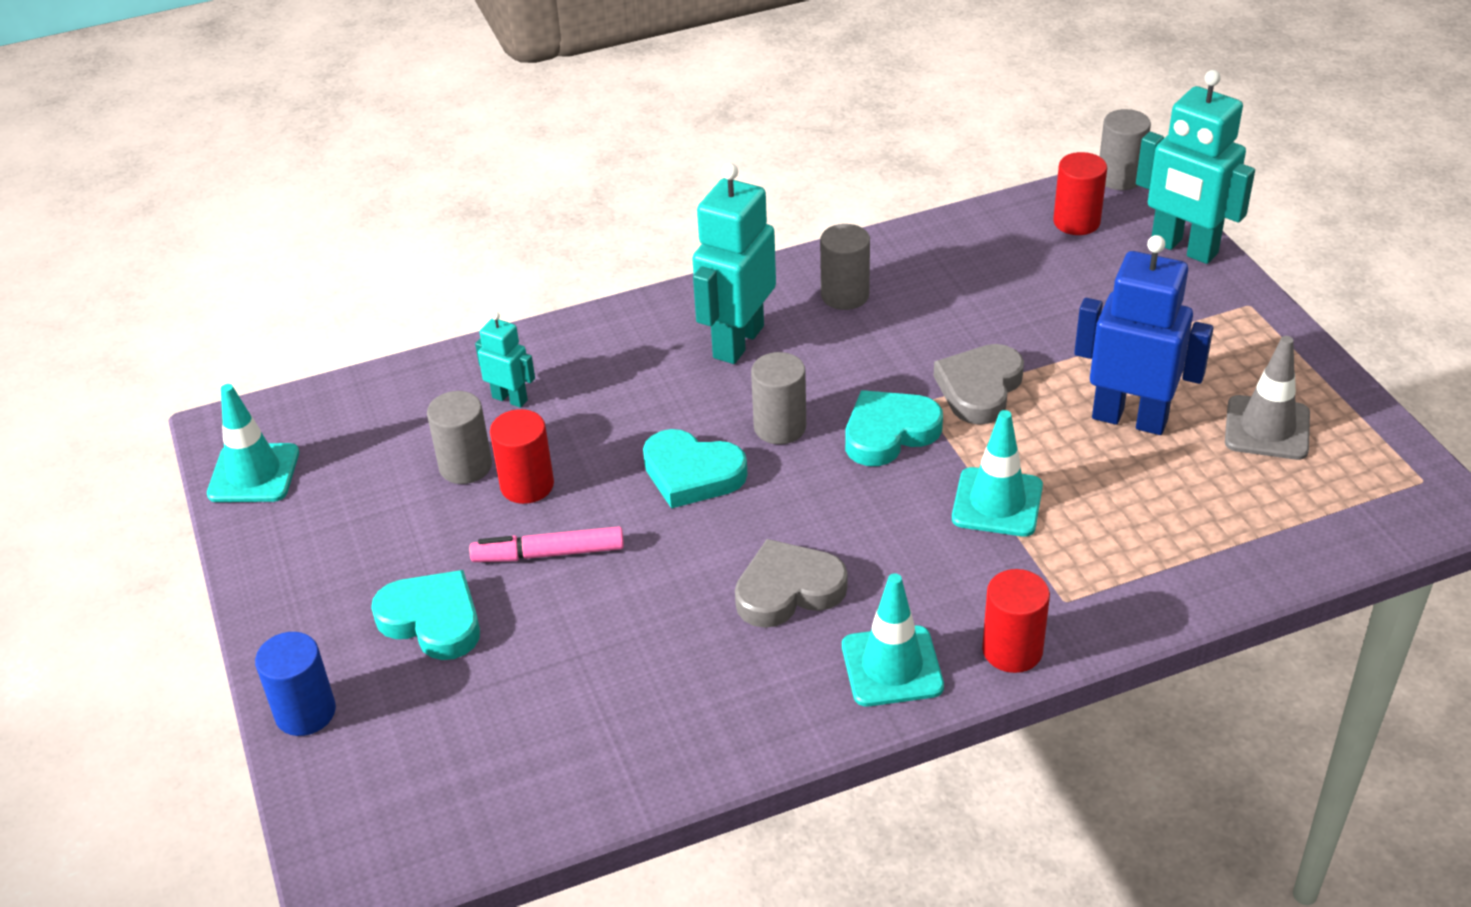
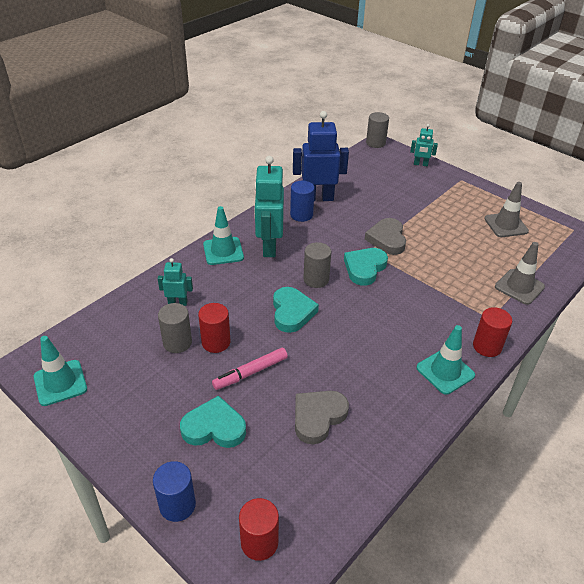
camera: 30 degrees left, 0 degrees up
(692, 474) = (292, 312): turquoise heart -> turquoise heart turned 90 degrees counterclockwise
(788, 590) = (375, 352): grey heart -> grey heart (318, 417)
(845, 295) = (301, 215): grey cylinder -> blue cylinder
(997, 502) = (431, 285): turquoise traffic cone -> turquoise traffic cone (223, 251)
(1076, 222) = (372, 163): red cylinder -> red cylinder (259, 542)
(1129, 418) = (454, 235): blue robot -> blue robot (318, 198)
(1182, 561) = (519, 287): none -> grey traffic cone
(1183, 248) = (420, 164): turquoise robot -> turquoise robot, size x0.51

